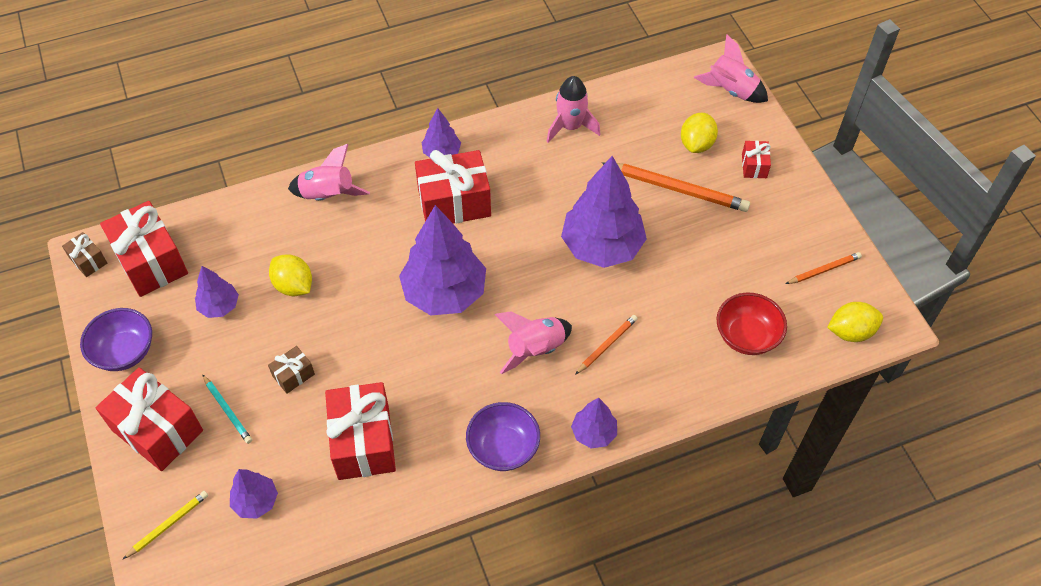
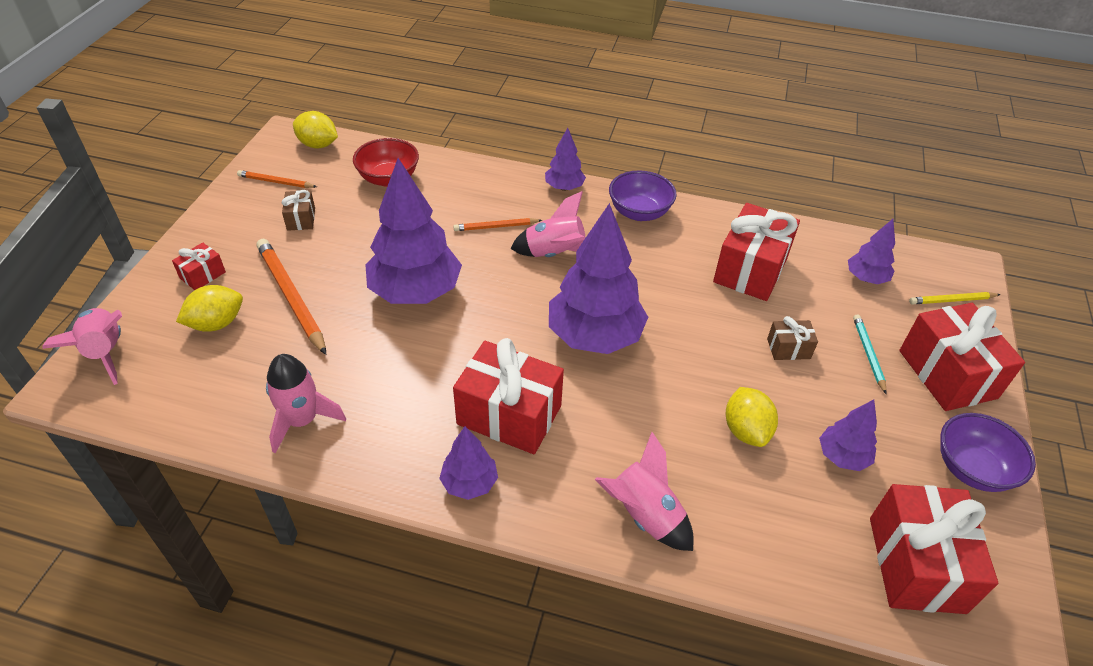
camera: 145 degrees left, 10 degrees down
(88, 261) = (1009, 620): brown gift -> brown gift (301, 219)

